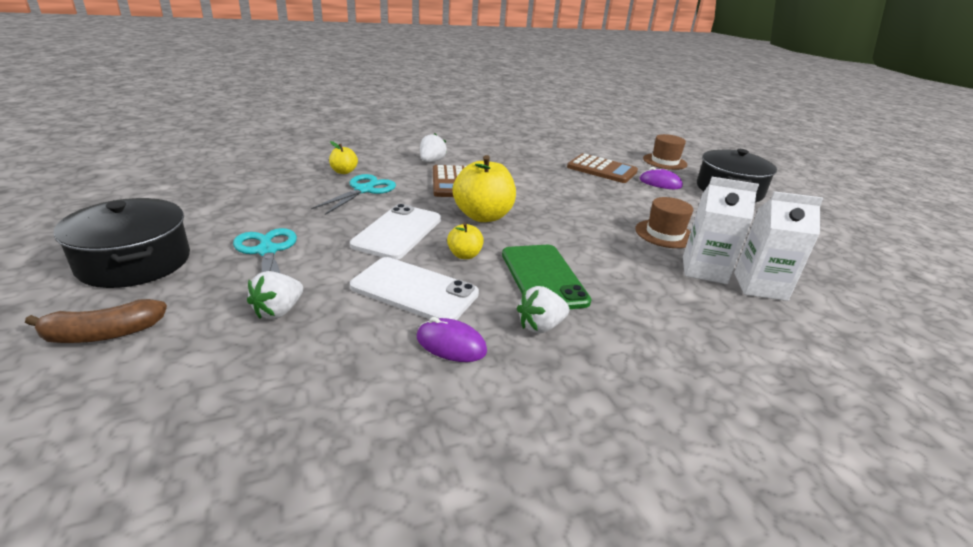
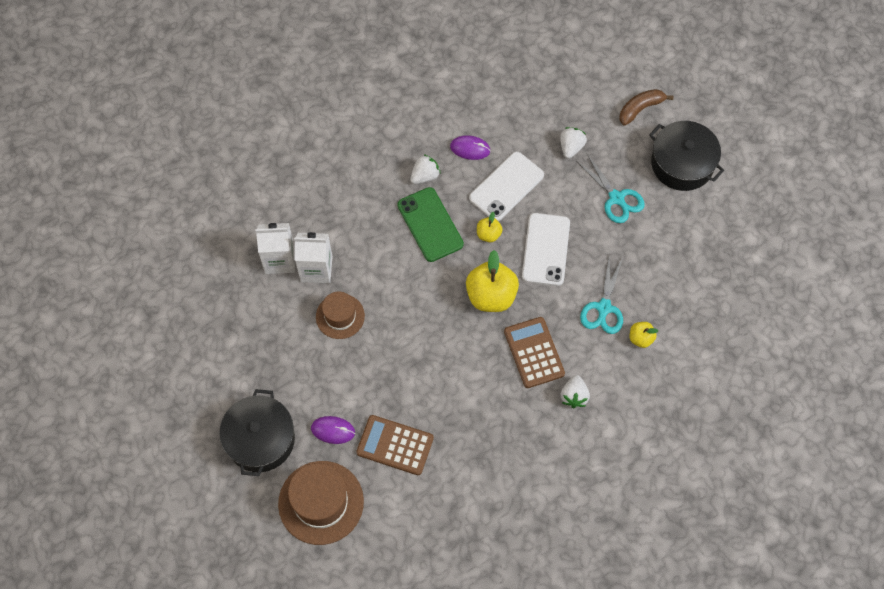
camera: 170 degrees right, 35 degrees up
(414, 290) = (506, 187): white phone -> white phone turned 60 degrees counterclockwise
(664, 161) = (321, 502): brown hat -> brown hat, size x1.65

